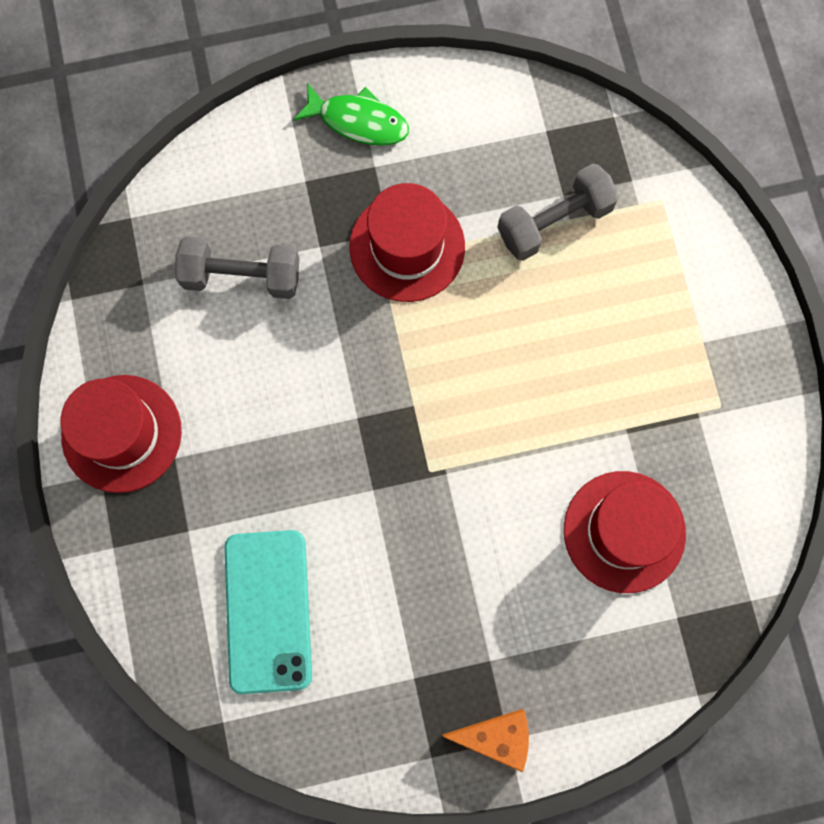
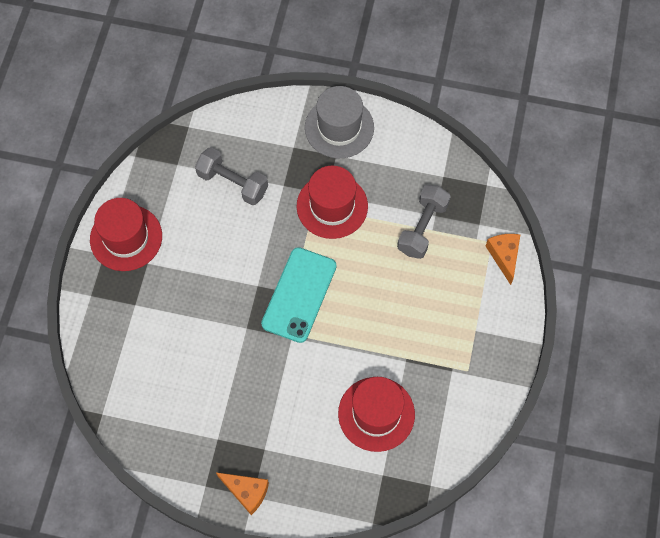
camera: 25 degrees right, 10 degrees down
(268, 611) = (156, 366): turquoise phone -> turquoise phone (299, 295)
(358, 121) = (339, 127): green fish -> grey hat
(554, 222) = (422, 228): grey dumbbell -> grey dumbbell turned 60 degrees counterclockwise
(690, 213) = (504, 256): none -> orange cheese

